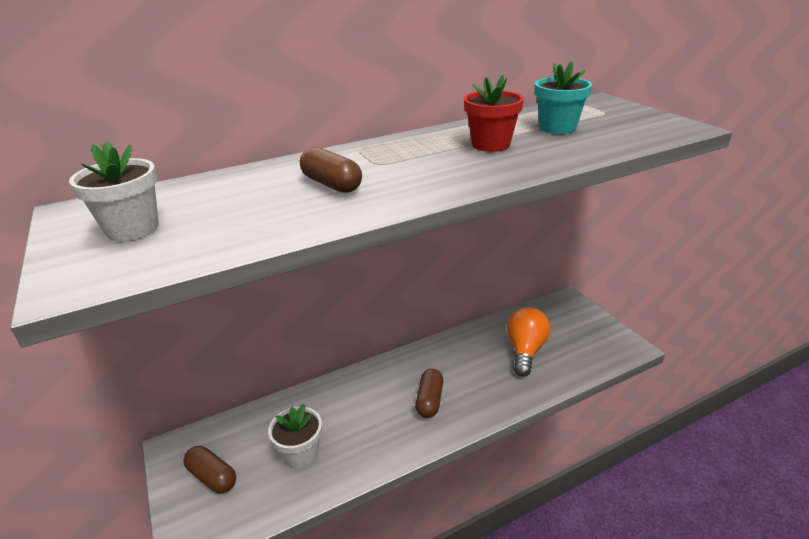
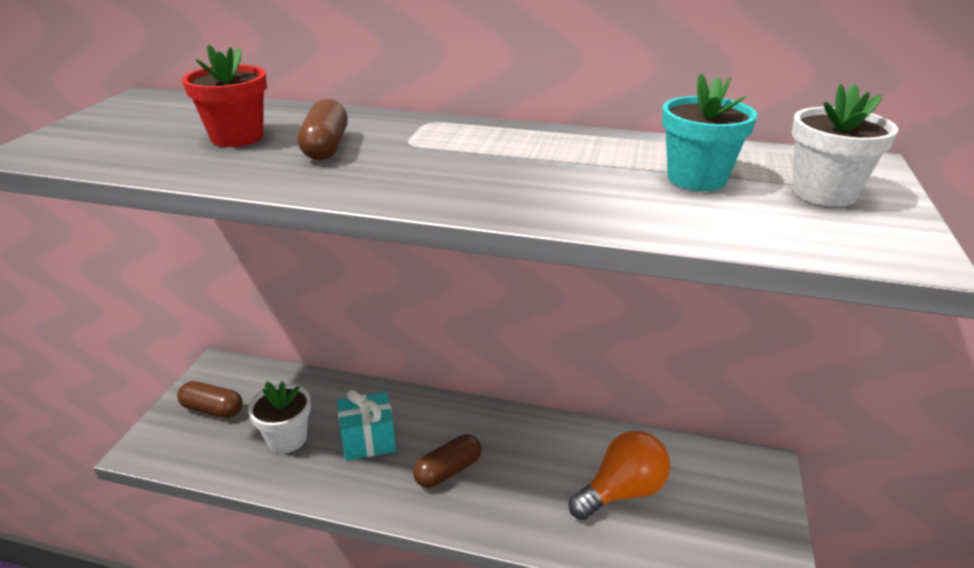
camera: 40 degrees right, 0 degrees up
(132, 229) = (136, 126): white flower pot -> white flower pot (824, 193)
(212, 477) = (213, 409): brown capsule -> brown capsule turned 60 degrees counterclockwise
(359, 417) = (368, 440): none -> turquoise gift
(491, 144) = (563, 167): red flower pot -> red flower pot (237, 137)

